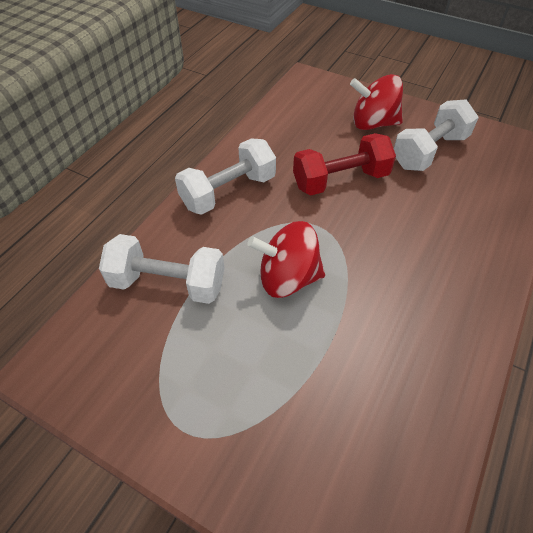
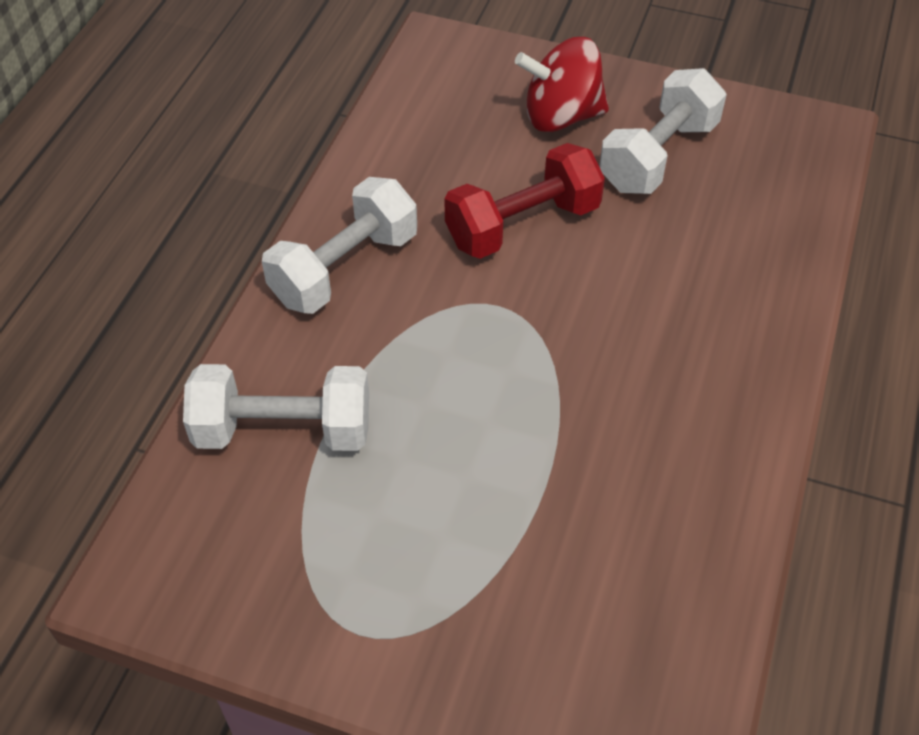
camera: 10 degrees left, 0 degrees up
(287, 278) = (467, 395): red spinning top -> none

